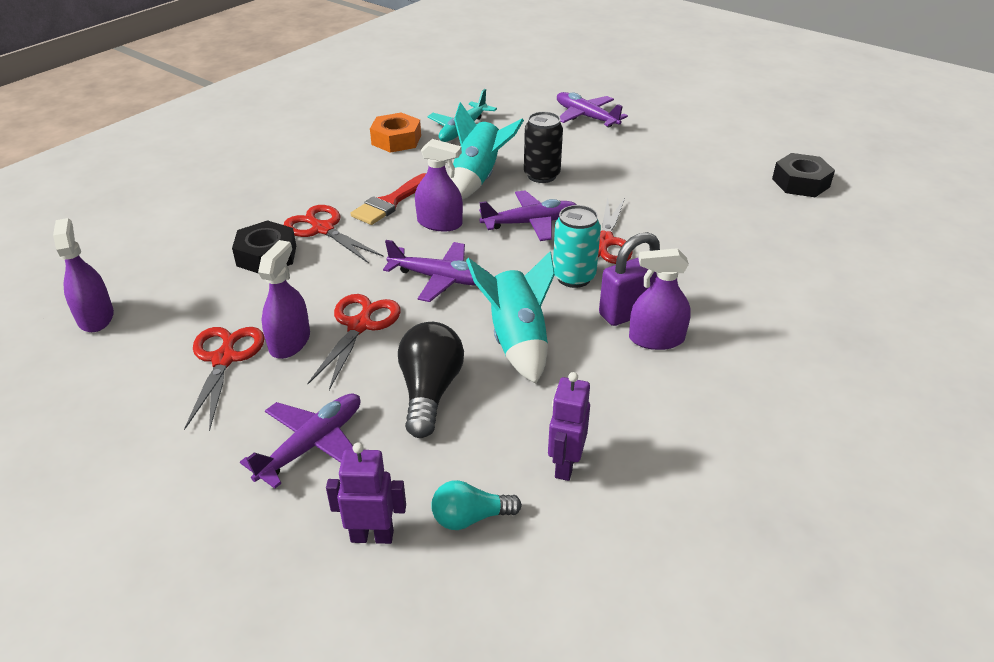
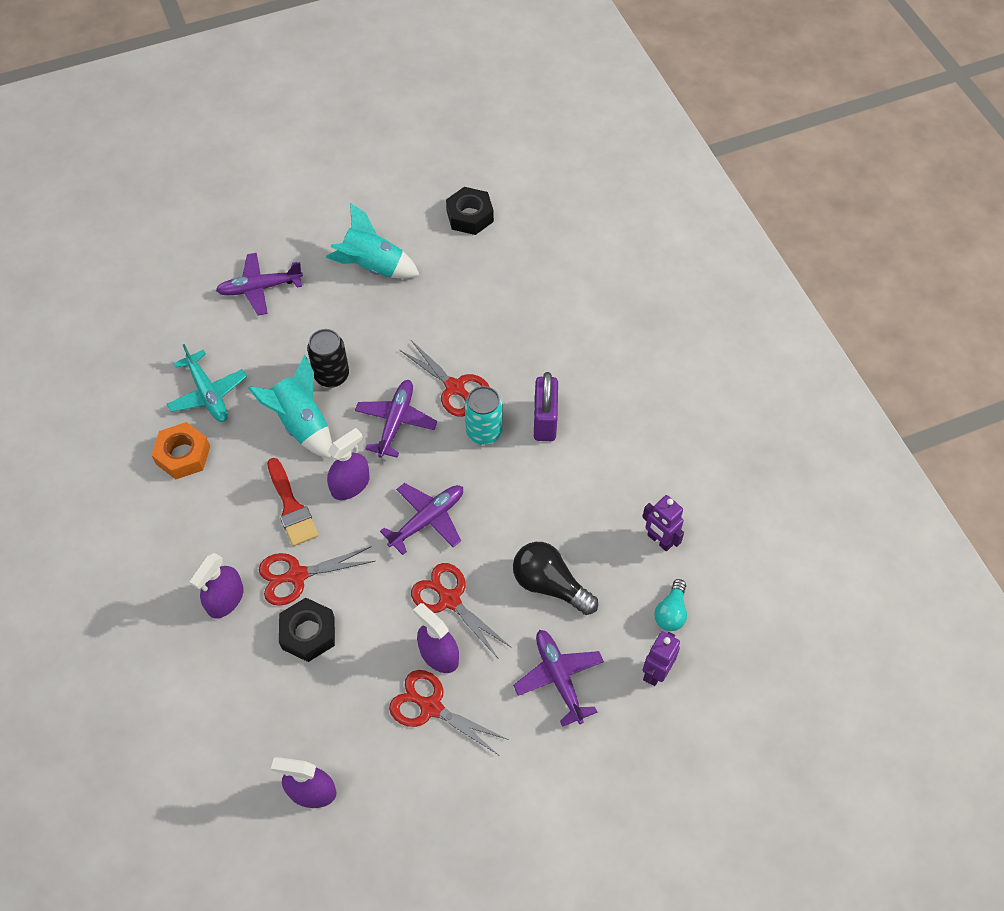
camera: 60 degrees left, 20 degrees up
(517, 341) = (531, 506): turquoise rocket -> turquoise rocket (373, 266)
(656, 339) = (581, 423): purple spray bottle -> purple spray bottle (225, 599)

